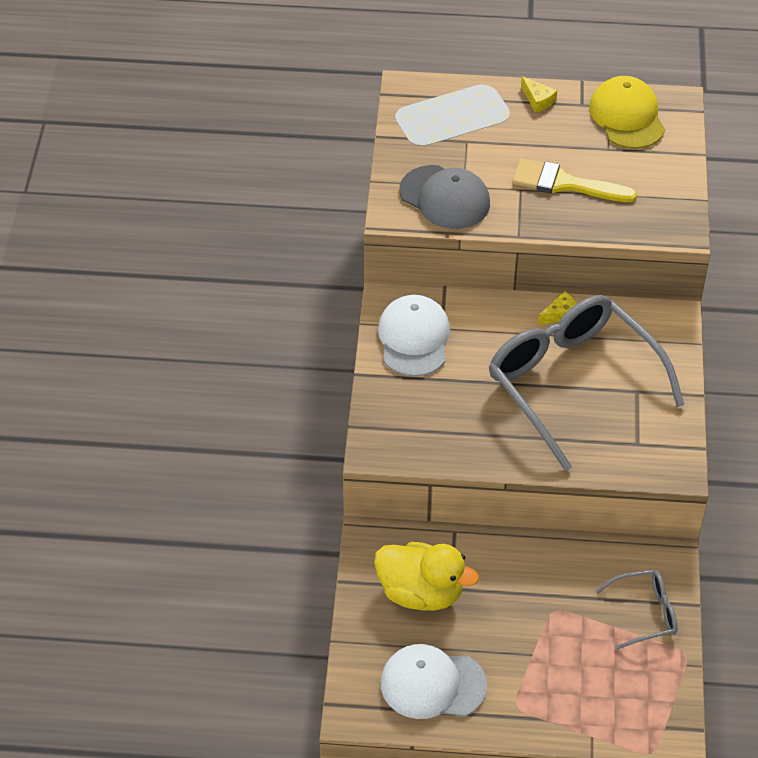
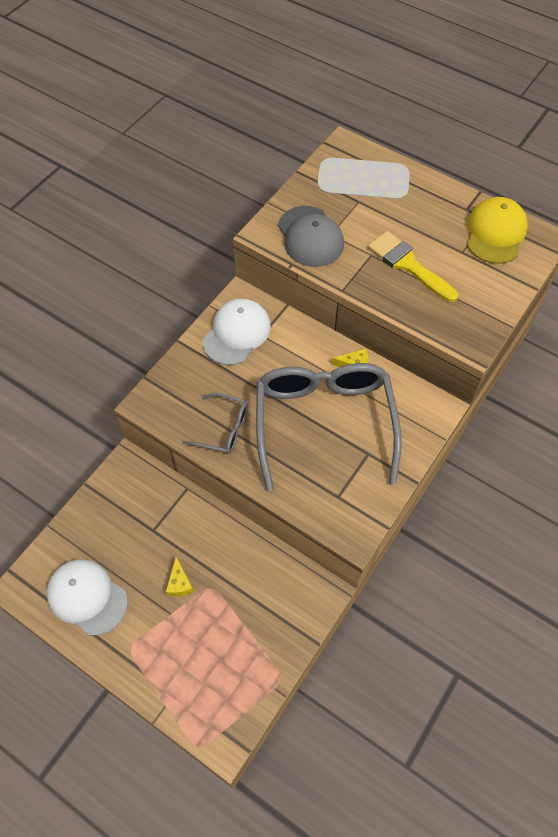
camera: 30 degrees right, 10 degrees up
(421, 592) = (131, 522): yellow duck -> none
(538, 100) = (435, 192): yellow cheese -> yellow cheese (179, 583)
(645, 613) = (274, 627): grey glasses -> grey glasses (224, 429)

